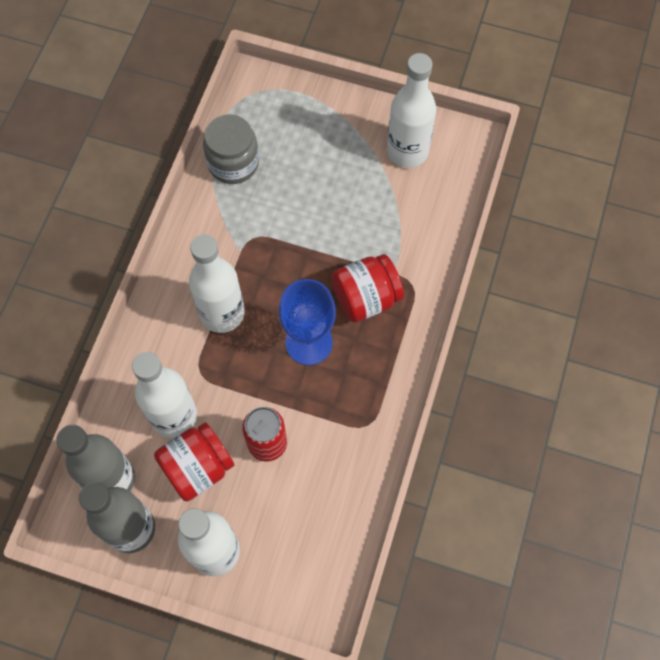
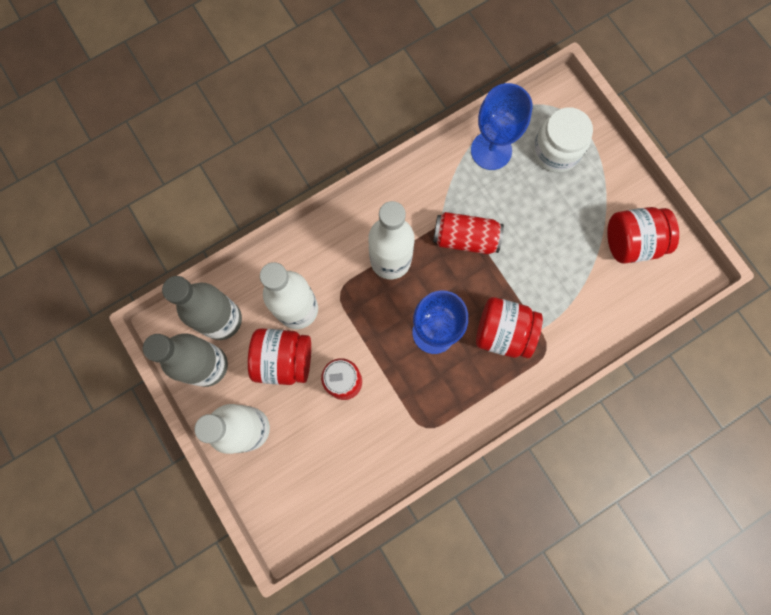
camera: 40 degrees right, 10 degrees up
(233, 163) = (491, 150): grey jar -> blue goblet
(271, 248) = (465, 238): none -> red can
(287, 125) = (556, 151): none -> white jar
(407, 151) = (631, 242): white bottle -> red jar

